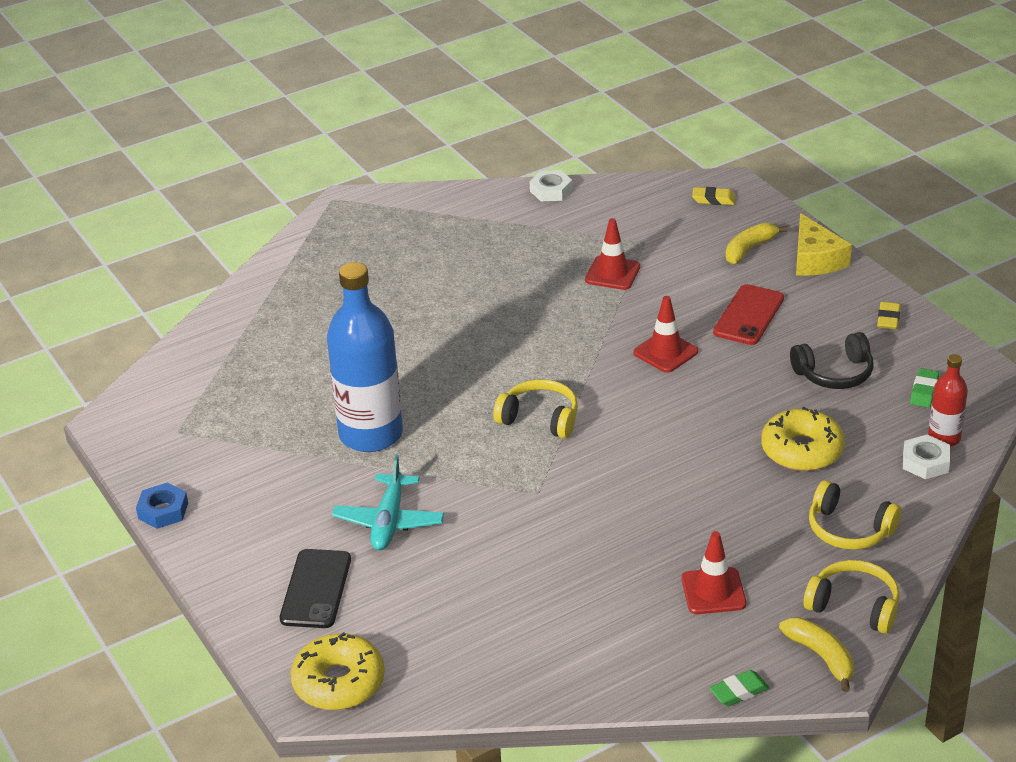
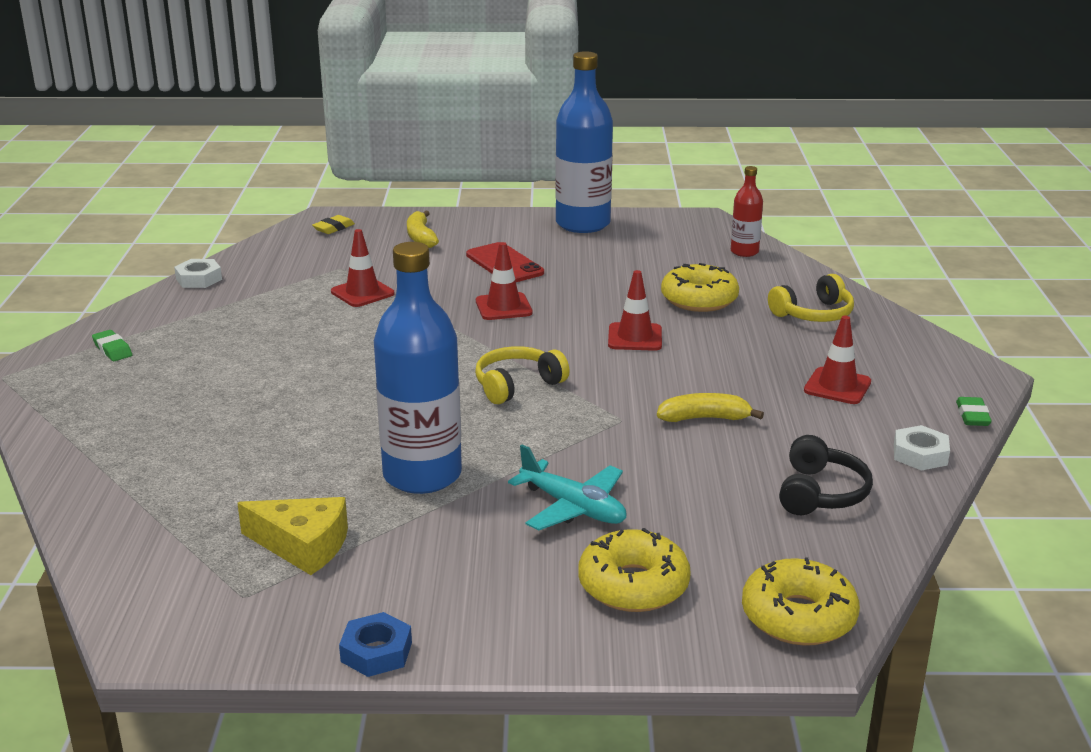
camera: 60 degrees left, 10 degrees down
(315, 589) = (633, 585): black phone -> yellow donut
(685, 444) = (635, 337): none -> red traffic cone
(815, 259) = (472, 222): yellow cheese -> yellow cheese (303, 545)
(821, 656) = (955, 371): yellow banana -> yellow banana (704, 418)
(834, 373) = (621, 260): black headphones -> black headphones (820, 493)
(854, 606) = (906, 341): yellow headphones -> none
(888, 319) = (583, 224): yellow eraser -> blue bottle
(924, 391) = (683, 240): green eraser -> green eraser (112, 350)
(925, 462) = (764, 266): white nut -> white nut (920, 454)

